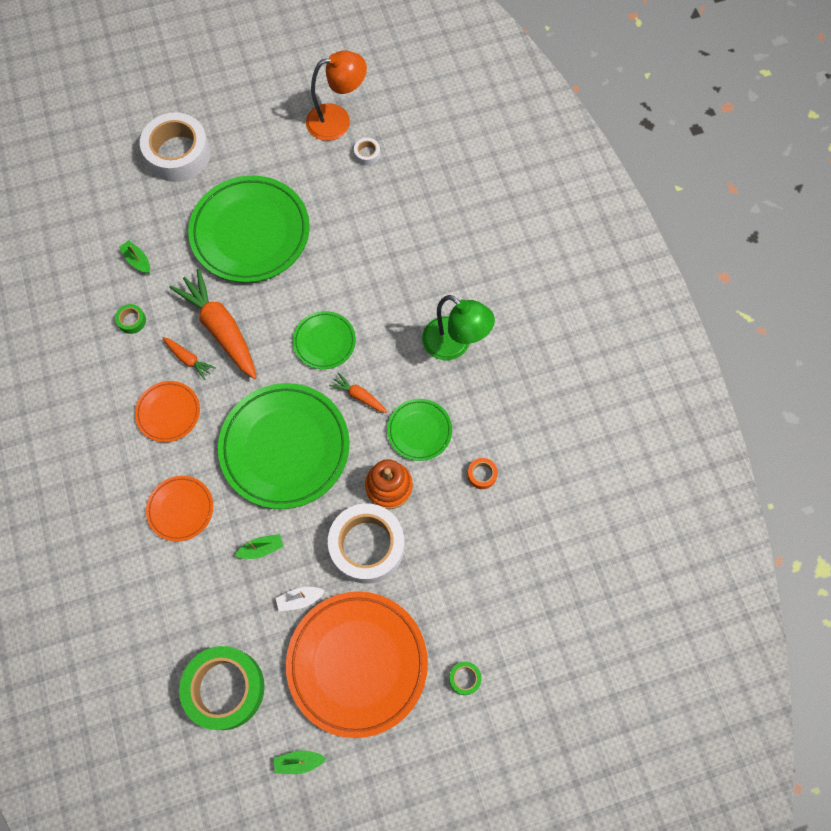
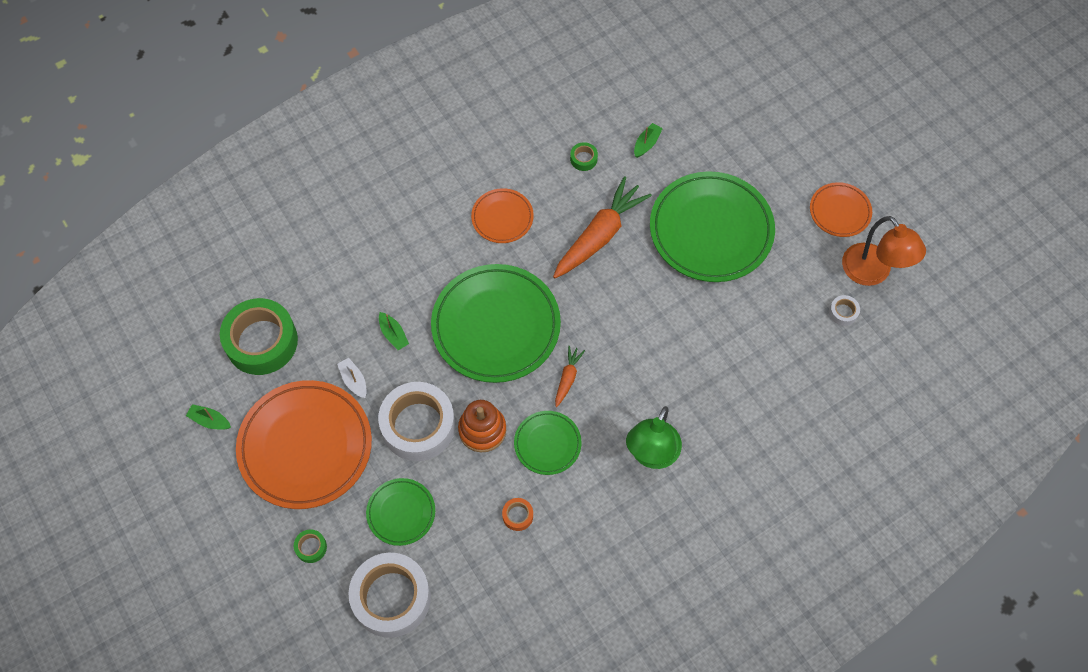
camera: 75 degrees right, 5 degrees down
(178, 154) = (774, 141): white tape -> white tape (391, 598)
(180, 509) = (413, 256): orange plate -> orange plate (839, 211)
(188, 359) = (560, 217): orange carrot -> none
(299, 762) = (210, 420): green boat -> green boat turned 45 degrees counterclockwise
(324, 341) = (615, 330): green plate -> green plate (401, 513)

